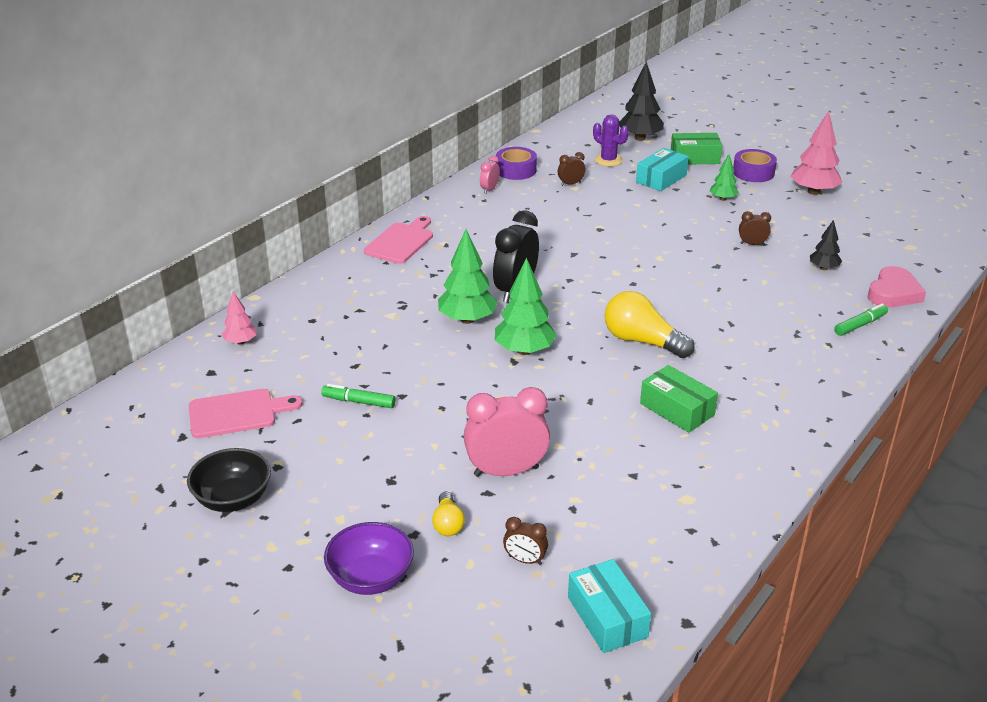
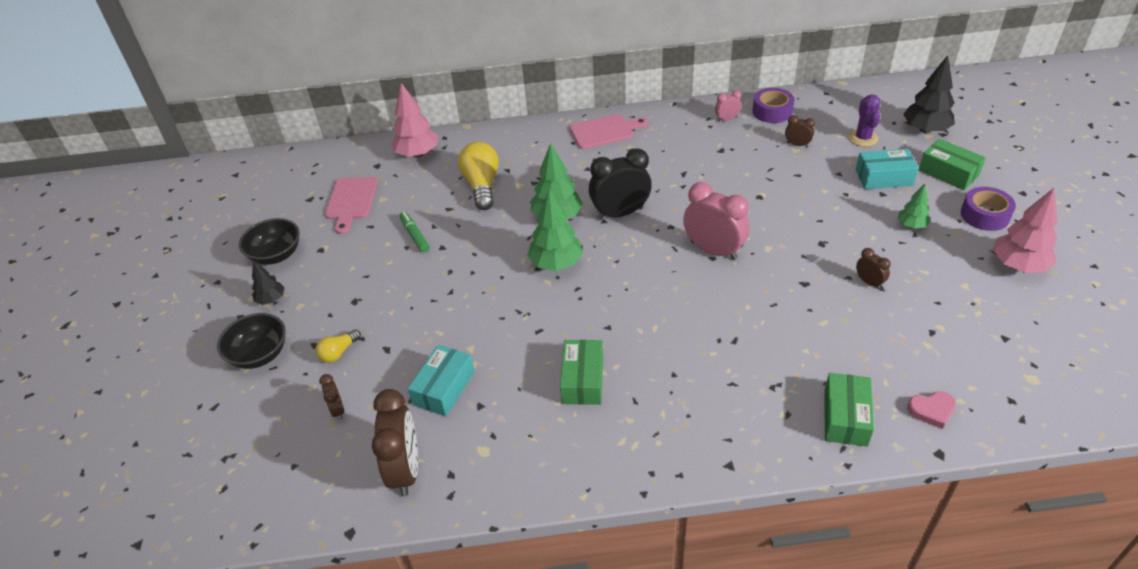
camera: 50 degrees right, 10 degrees up
(237, 413) = (351, 201): pink cutting board -> pink cutting board turned 60 degrees clockwise
(241, 342) = (417, 154): pink tree -> pink tree, size x1.76
(371, 578) = (260, 355): purple bowl -> black bowl
(506, 471) = (416, 343): pink clock -> pink clock (713, 250)
(607, 617) = (319, 486): turquoise box -> turquoise box (444, 388)
(642, 341) = (643, 310): yellow light bulb -> yellow light bulb (482, 185)
(654, 553) = (406, 470): none -> brown clock
(823, 268) = (900, 344): black tree -> black tree (271, 299)
(860, 325) = (845, 417): green marker -> green box
(893, 293) = (931, 410): pink heart -> pink heart, size x0.65

